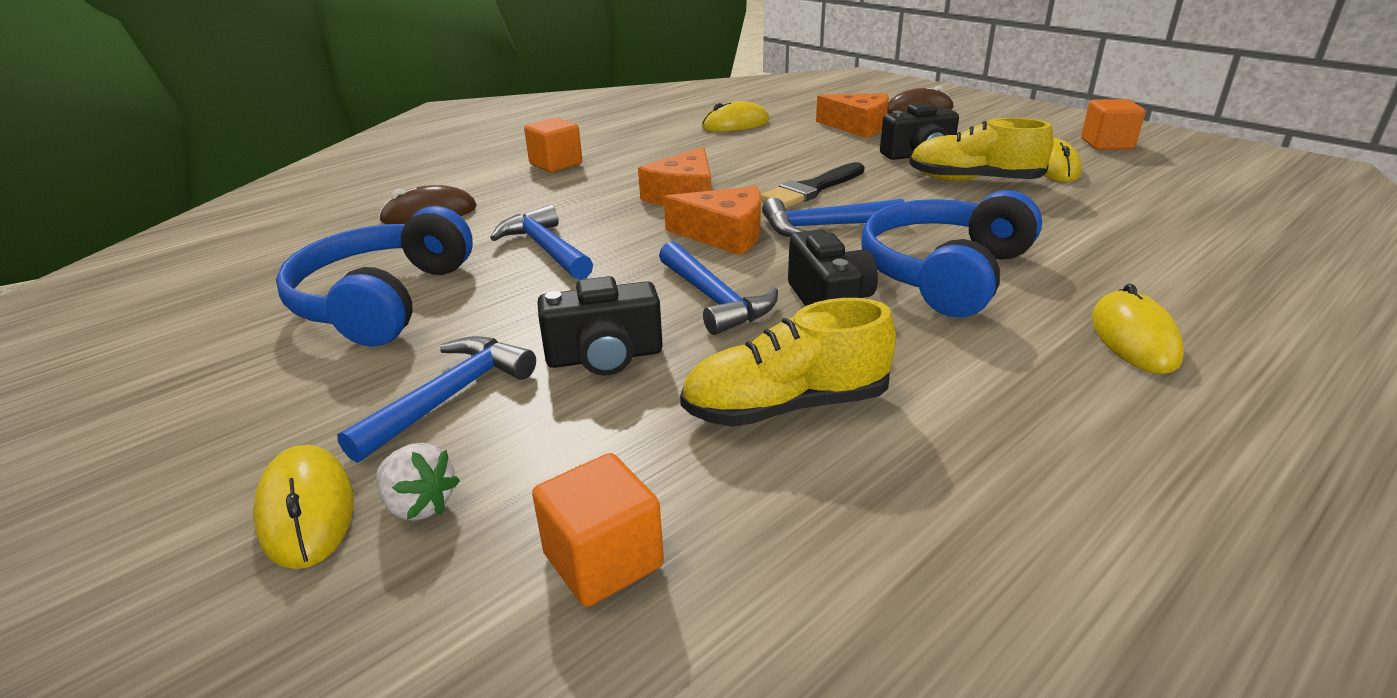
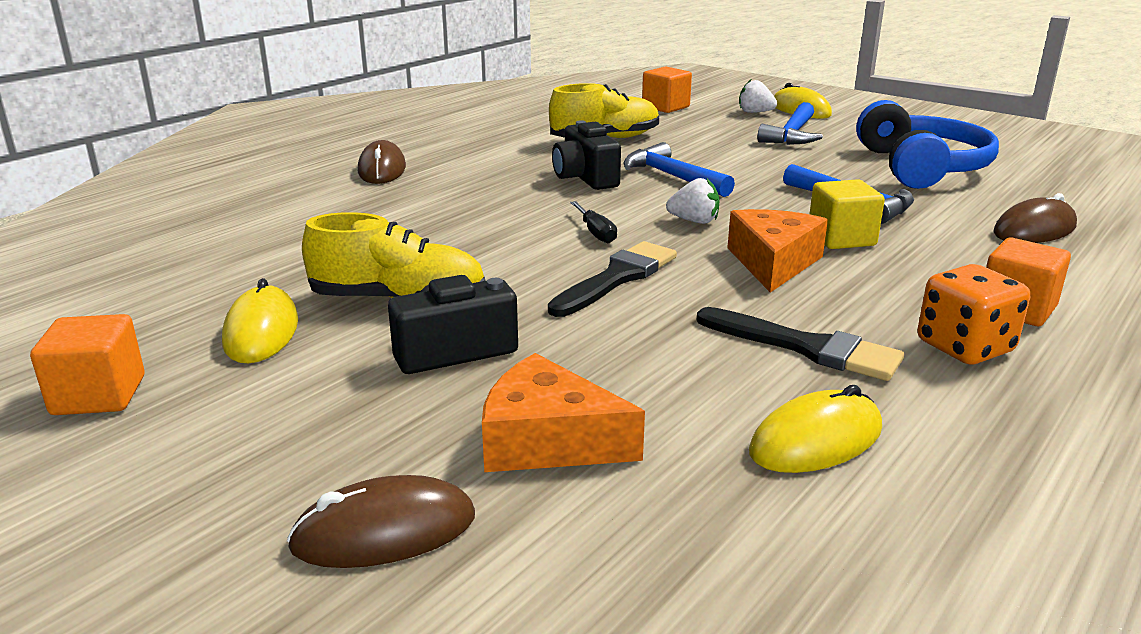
camera: 170 degrees right, 5 degrees down
(605, 357) = (723, 150): black camera -> none
(606, 213) = (841, 238): none -> yellow cube
(619, 149) = (964, 347): none -> orange dice
(708, 151) = (806, 347): none -> black brush
(724, 235) = (694, 221): orange cheese -> white strawberry
(824, 226) = (595, 233): blue hammer -> black screwdriver
(945, 273) = (489, 199): blue headphones -> none
(1134, 338) = (382, 169): yellow mouse -> brown mouse

